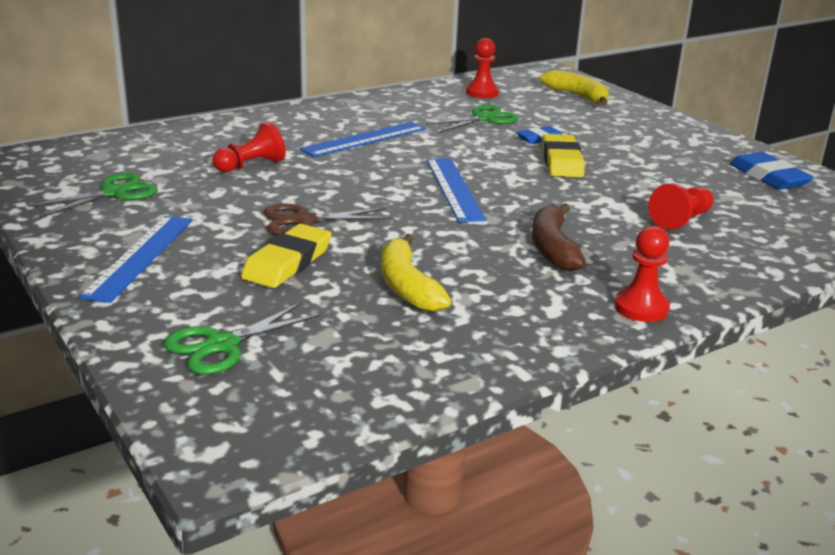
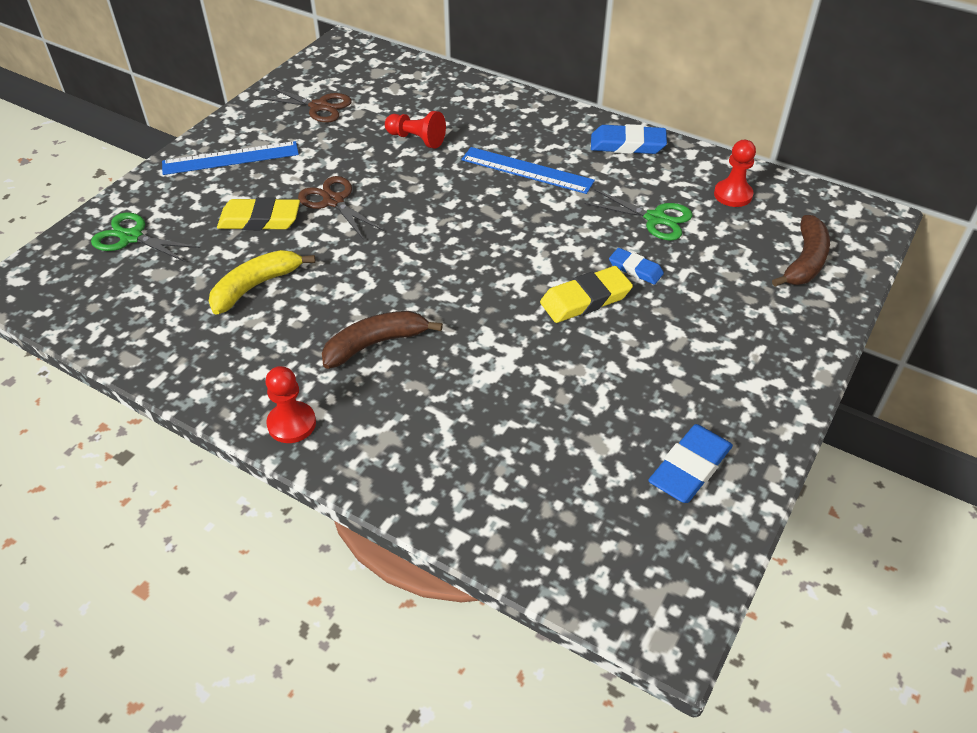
camera: 65 degrees right, 20 degrees up
(114, 193) = (319, 107): green scissors -> brown scissors
(376, 102) = (627, 144): none -> blue eraser
(454, 188) = (458, 253): blue ruler -> none
(578, 96) = (805, 261): yellow banana -> brown banana
(681, 220) = (501, 415): red pawn -> none

